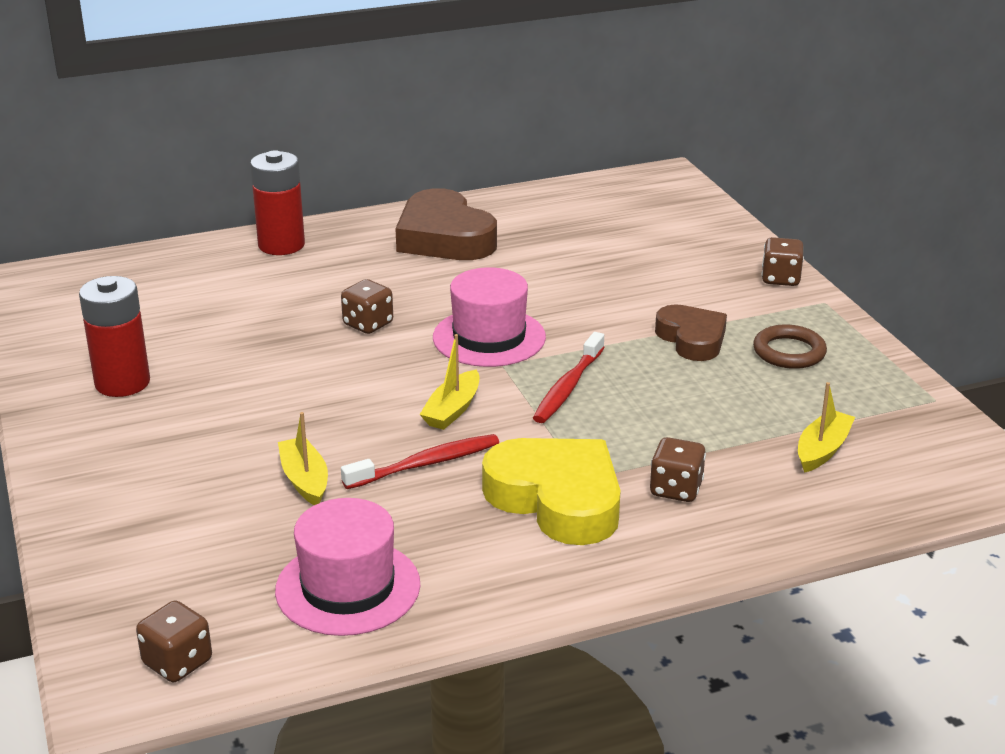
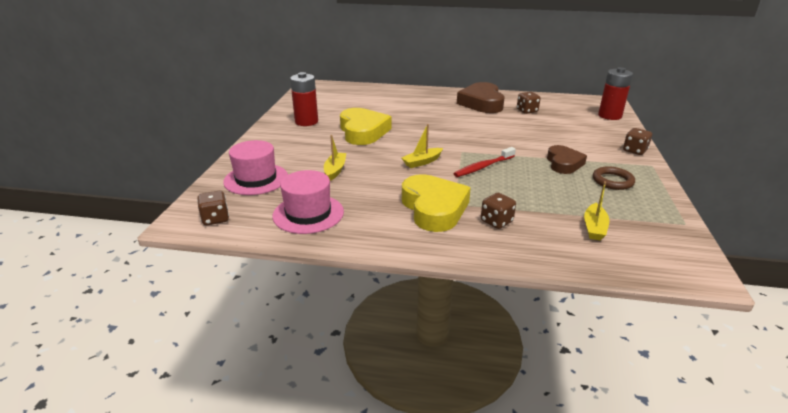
camera: 30 degrees right, 0 degrees up
(271, 373) = (363, 131): none -> yellow heart
(281, 245) = (412, 93): red battery -> red battery (610, 116)
(368, 324) = (419, 124): brown dice -> brown dice (527, 111)
(425, 464) = (389, 178): red toothbrush -> none
(489, 337) = (465, 140): pink hat -> pink hat (256, 179)
(822, 450) = (594, 227): yellow boat -> yellow boat turned 135 degrees clockwise

